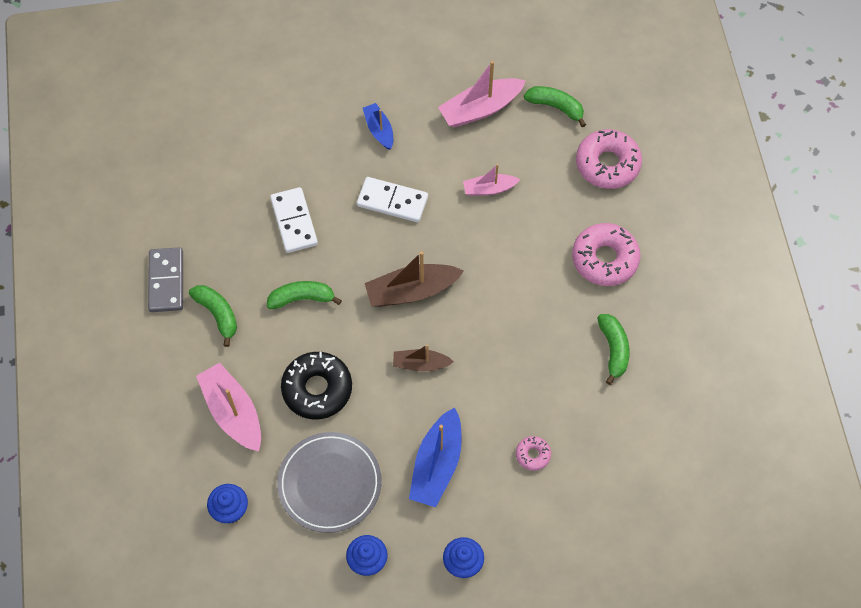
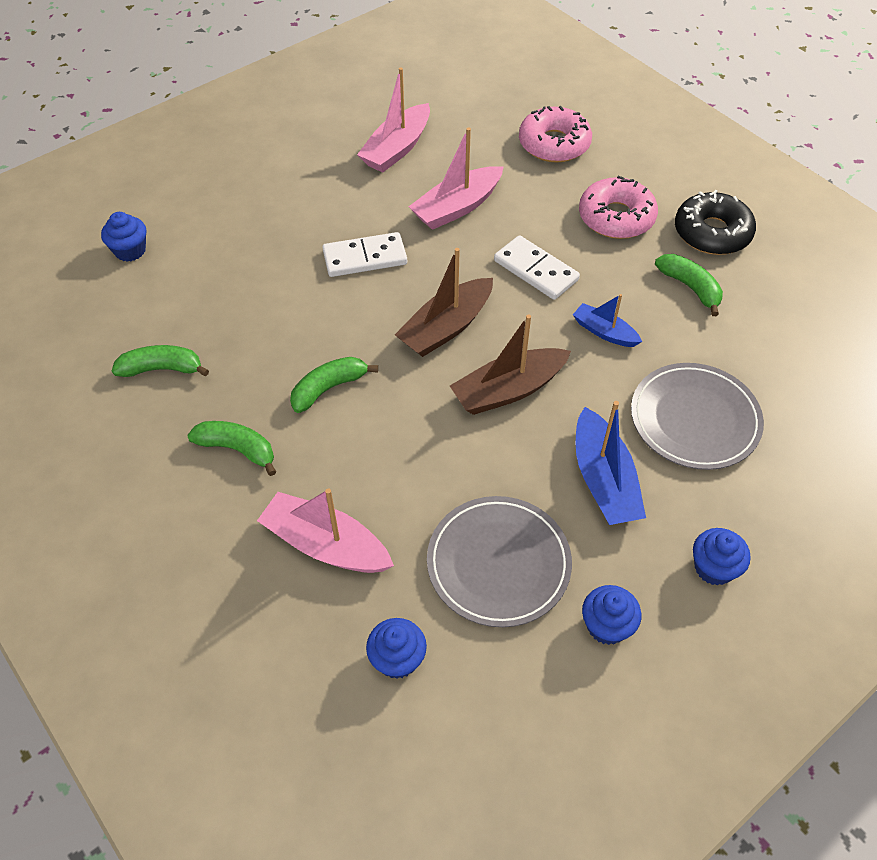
camera: 30 degrees left, 10 degrees down
(166, 281) = (150, 444): grey domino -> none
(233, 112) = (130, 250): none -> blue cupcake
(294, 221) = (268, 320): white domino -> white domino (536, 270)
(317, 389) = (411, 470): black donut -> black donut (712, 233)
(379, 130) = (305, 204): blue boat -> blue boat (604, 332)
(420, 364) = (508, 390): brown boat -> brown boat, size x1.68
(489, 189) = (457, 207): pink boat -> pink boat, size x1.68
(533, 455) = (694, 419): pink donut -> grey plate
(556, 107) = (469, 120): green banana -> green banana (162, 369)

